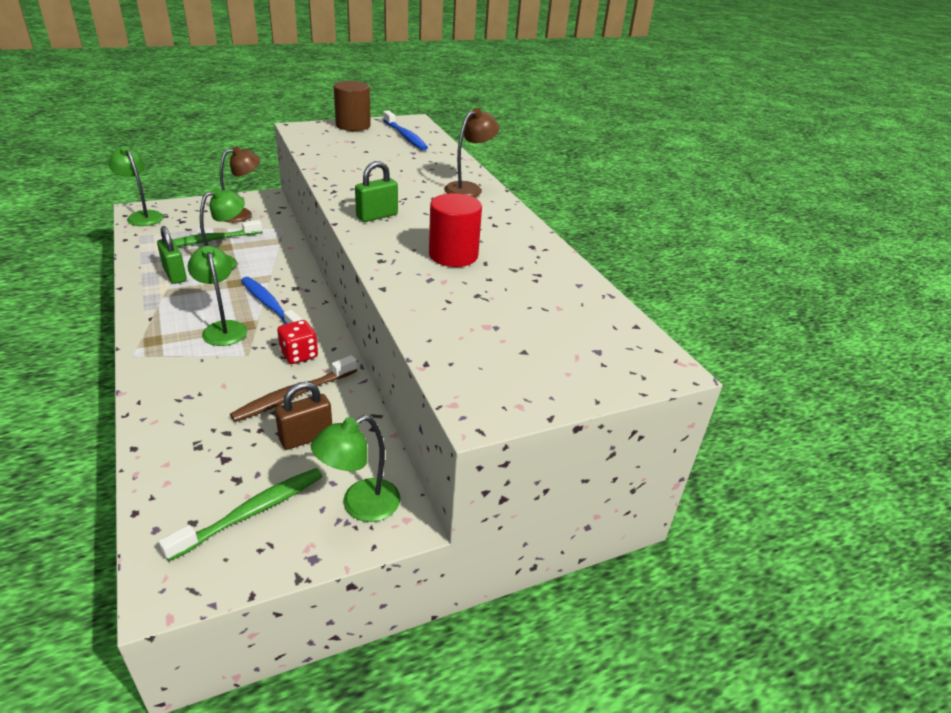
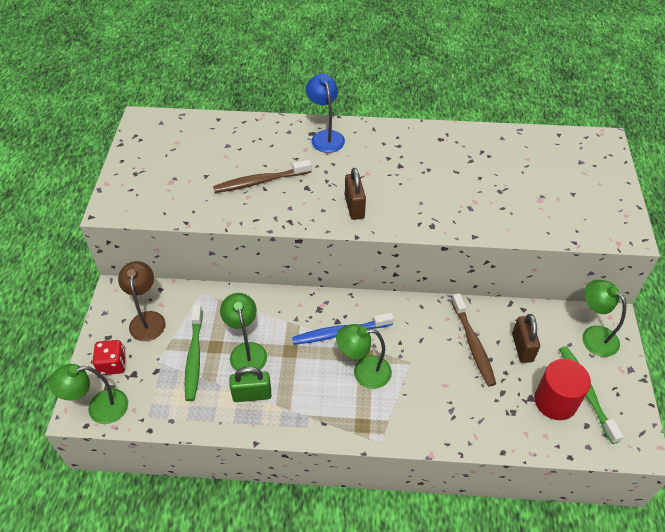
camera: 60 degrees left, 15 degrees up
(299, 355) = (422, 329): red dice -> red dice (112, 364)
(353, 125) = (129, 166): brown cylinder -> none
(360, 505) = (593, 335): green lamp -> green lamp turned 150 degrees clockwise
(377, 171) = (260, 181): none -> brown toothbrush
(377, 216) = (354, 207): green padlock -> brown padlock
(405, 136) = (183, 138): blue toothbrush -> none
(453, 255) = (439, 184): red cylinder -> red cylinder (555, 401)
(469, 188) = (325, 136): brown lamp -> blue lamp

